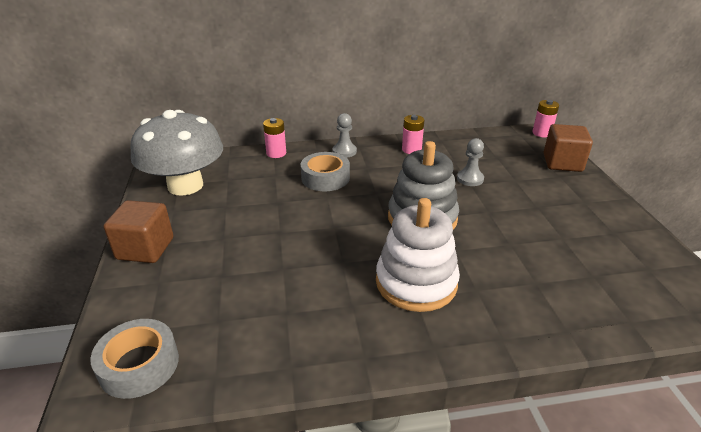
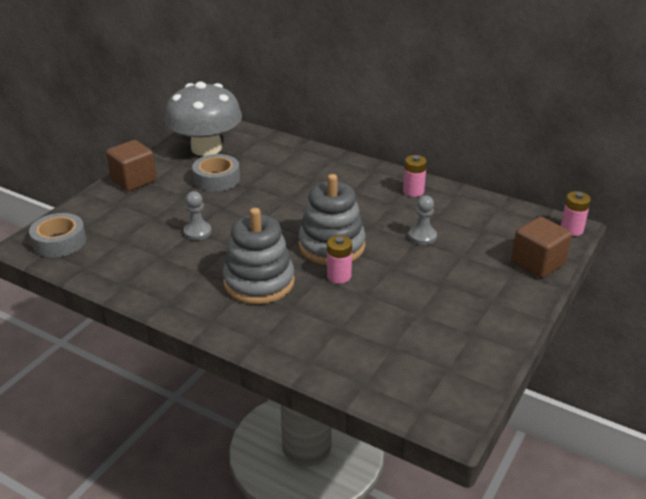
camera: 40 degrees right, 0 degrees up
(276, 153) = (299, 149): pink battery -> pink battery (339, 276)
(325, 178) = (307, 184): grey tape -> grey tape (216, 179)
(344, 151) = (354, 169): grey pawn -> grey pawn (197, 232)
(416, 282) = (259, 282): white stacking toy -> grey stacking toy

